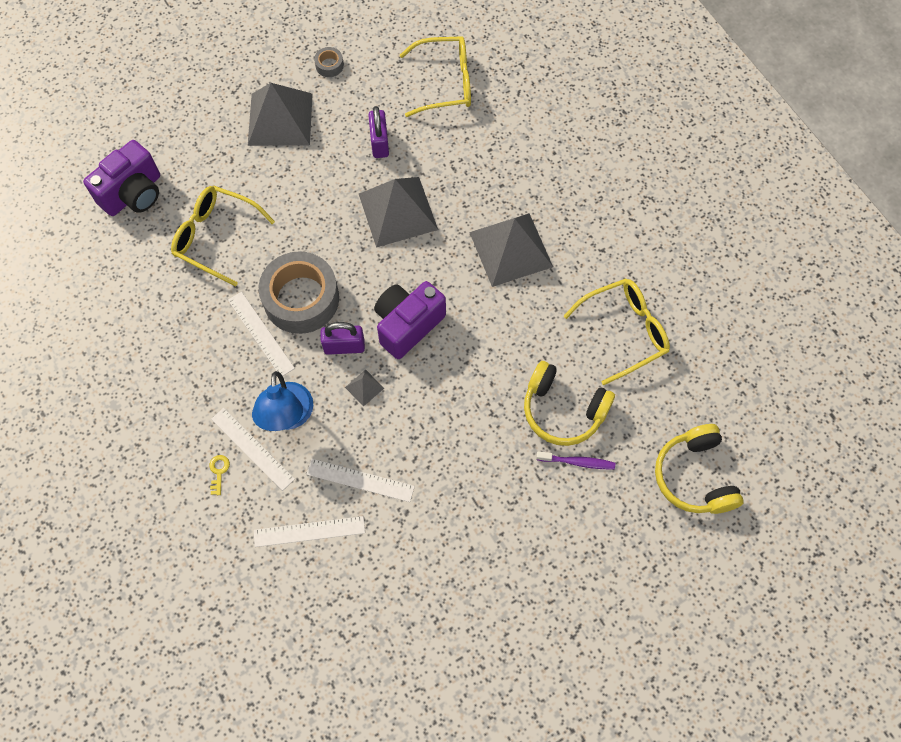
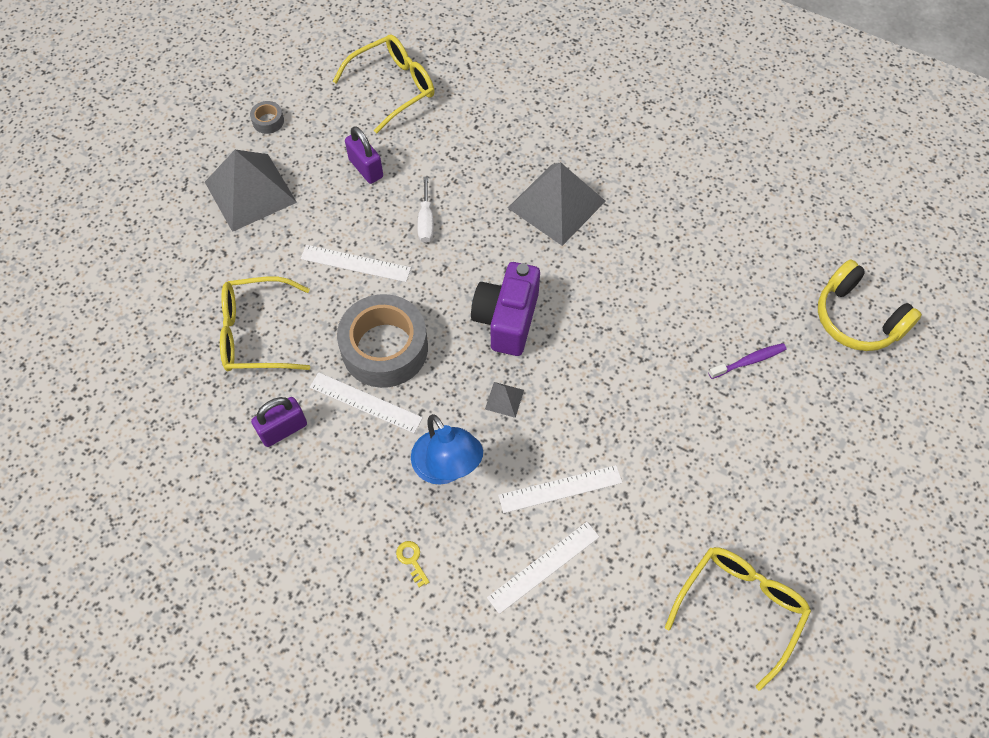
camera: 30 degrees left, 5 degrees down
(133, 194) = (139, 334): purple camera -> none
(252, 449) = (431, 518): white ruler -> white ruler (355, 263)
(344, 346) = (458, 371): purple padlock -> purple padlock (283, 429)
(398, 211) = (426, 221): grey pyramid -> white screwdriver
(563, 410) = (703, 322): yellow headphones -> none
(624, 332) = (708, 226): yellow glasses -> yellow glasses (740, 608)

